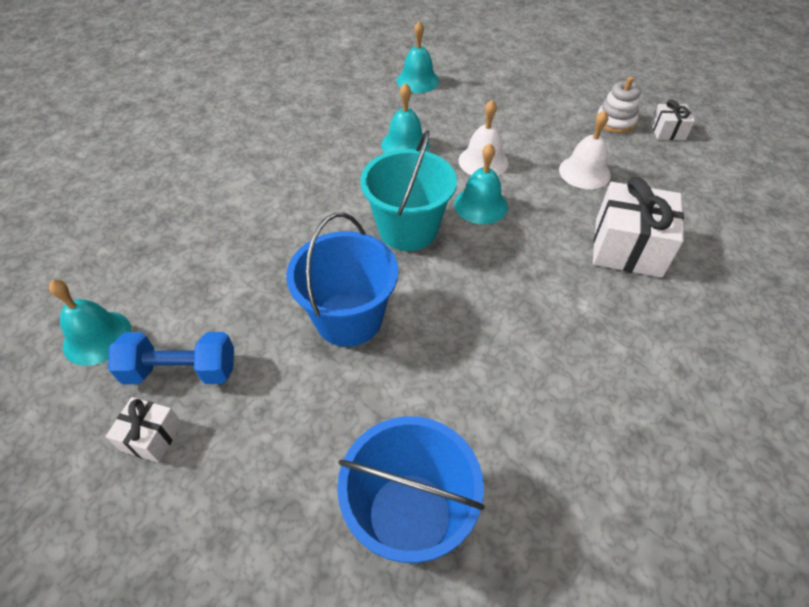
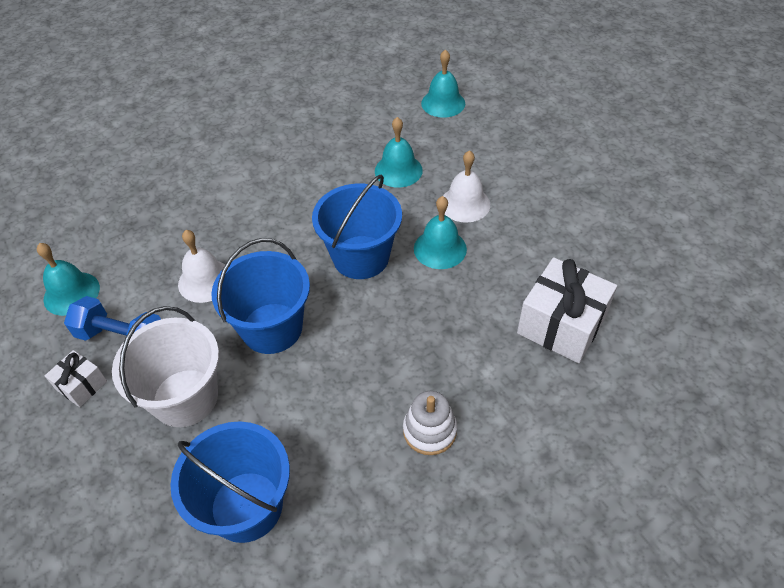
camera: 20 degrees right, 0 degrees up
(284, 416) = (185, 397): none -> white bucket
(408, 229) = (361, 257): turquoise bucket -> blue bucket
(584, 172) = (561, 237): white bell -> white bell (205, 281)
(615, 122) = (625, 188): white stacking toy -> white stacking toy (429, 430)
(667, 131) = (676, 210): white gift -> none

